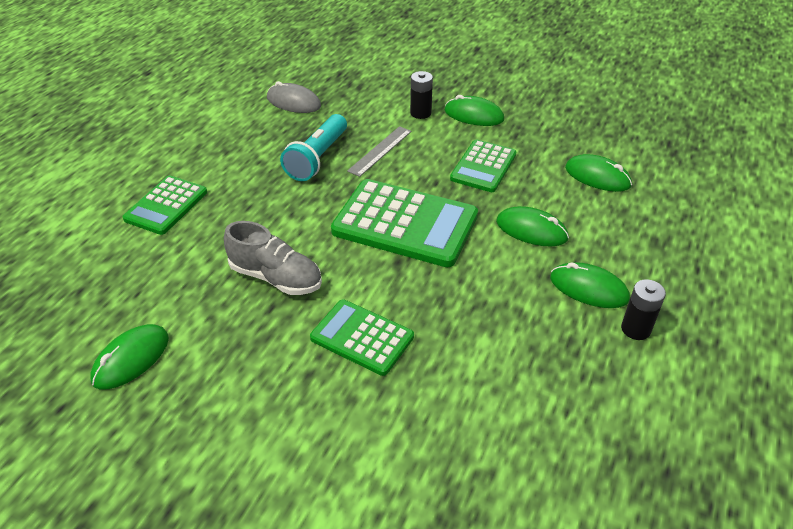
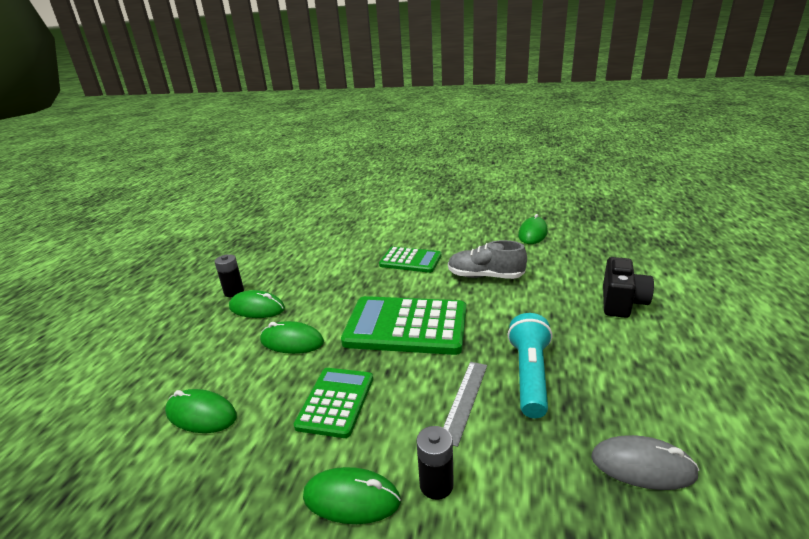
camera: 170 degrees right, 15 degrees down
(166, 205) = (622, 303): green calculator -> black camera

